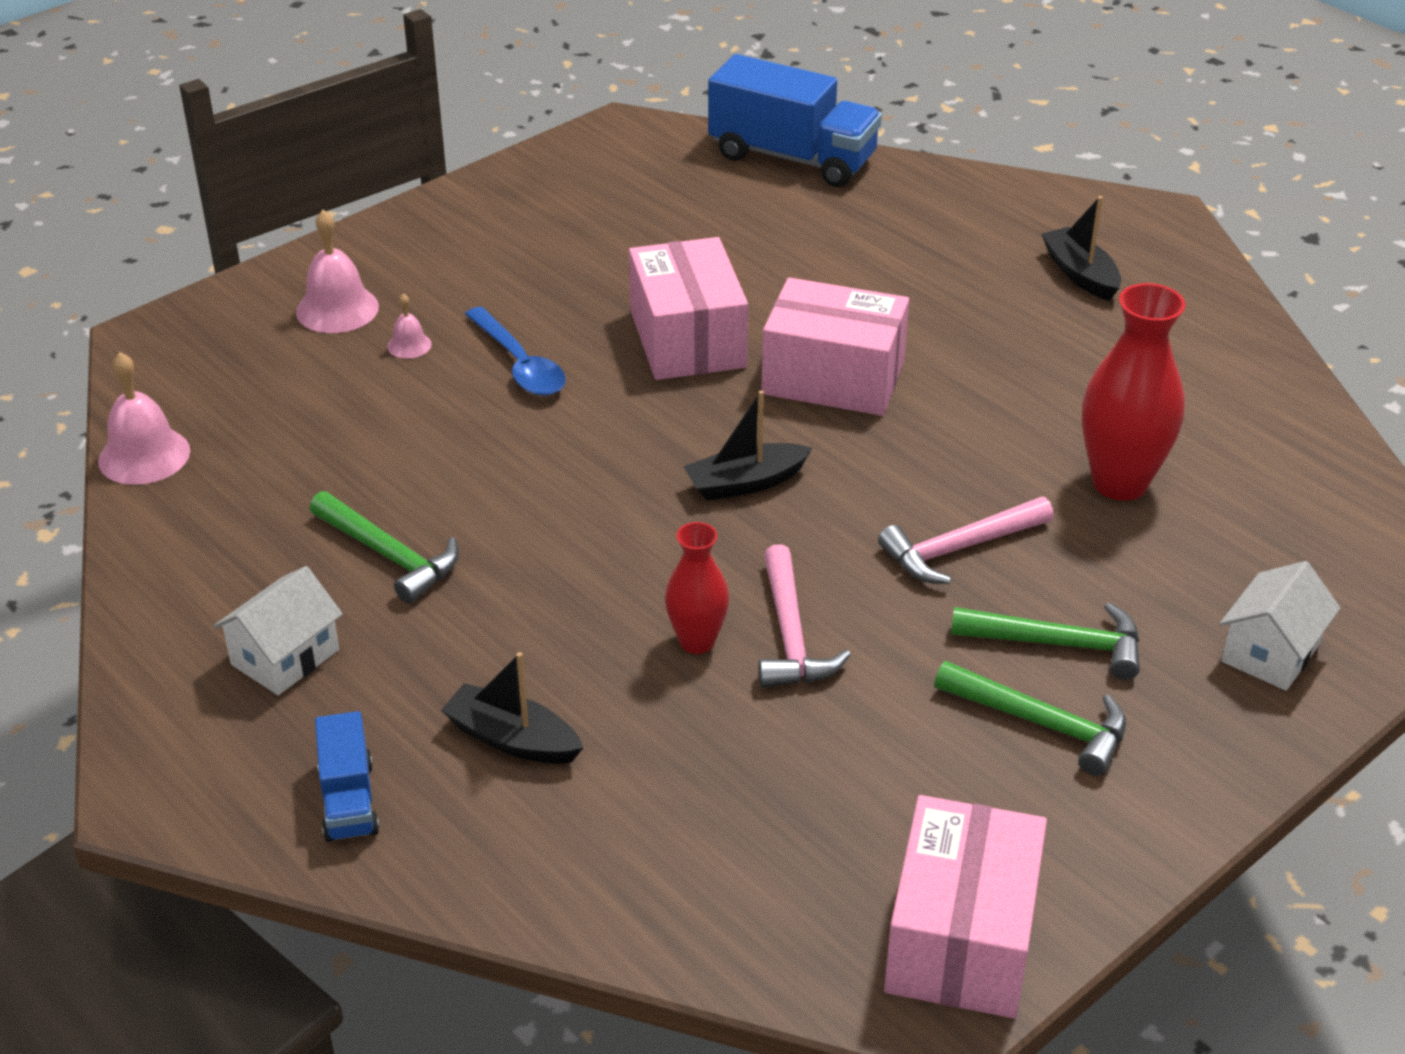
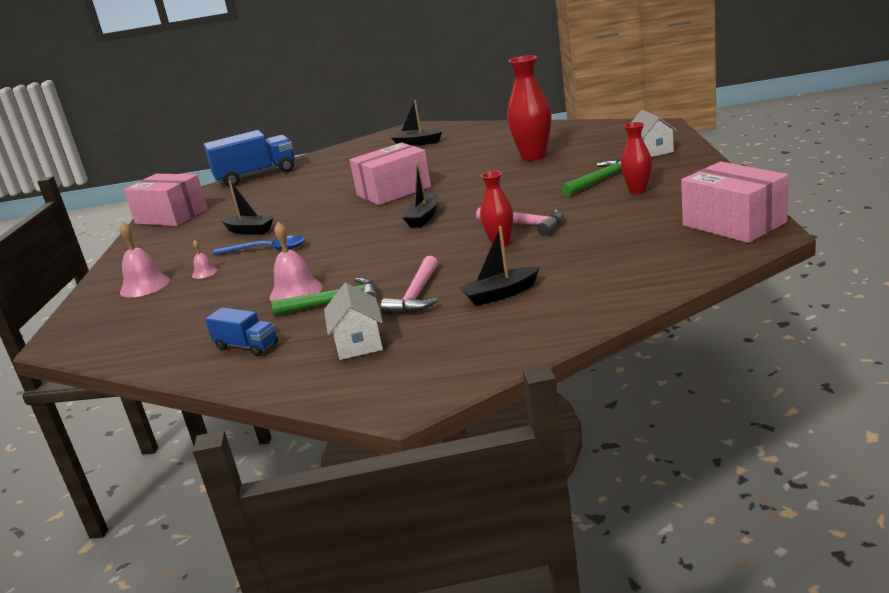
camera: 45 degrees left, 15 degrees down
(144, 455) = (143, 358): pink bell -> pink bell (296, 291)
(349, 800) = (483, 343): blue truck -> blue truck (246, 346)
(574, 297) = (248, 231): none -> black boat
(687, 339) = (319, 213): pink box -> pink box (171, 216)
(959, 548) = (525, 187): pink hammer -> pink hammer (416, 295)
(1041, 723) = (637, 190): green hammer -> red vase

